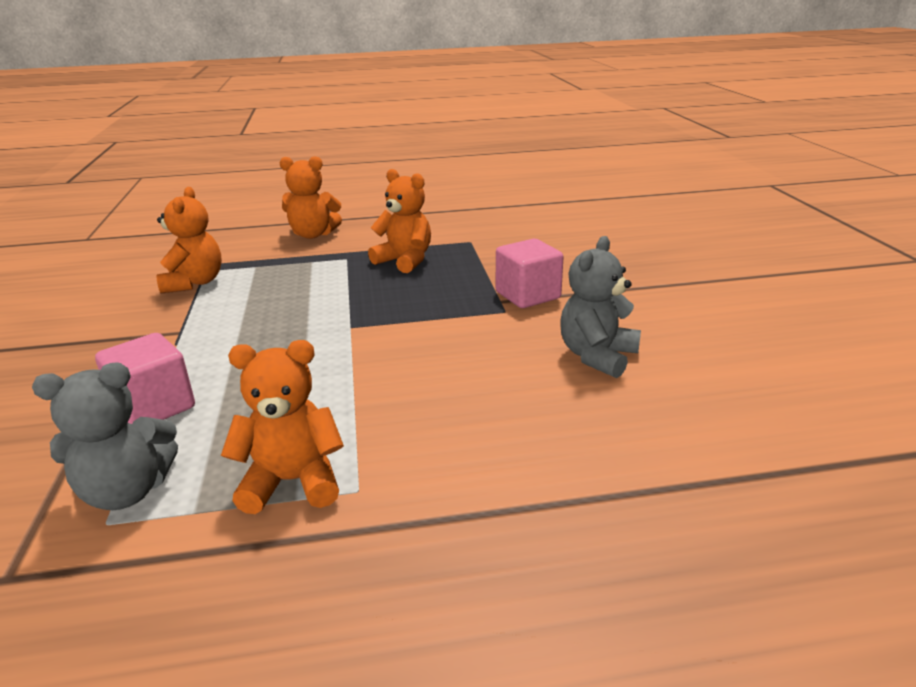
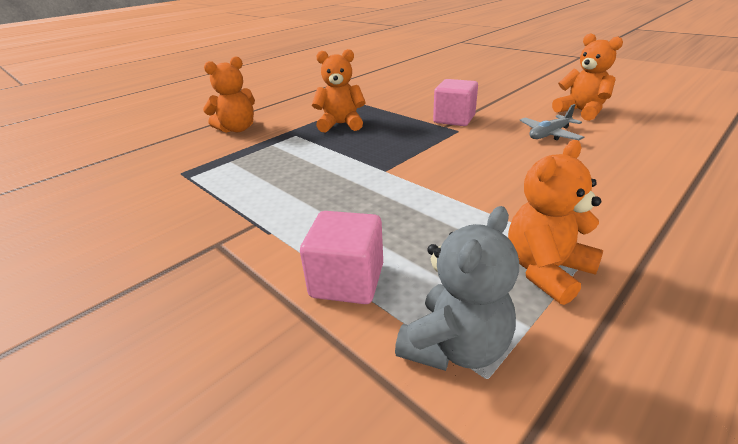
camera: 35 degrees left, 5 degrees up
(194, 283) = (196, 188): orange teddy bear -> orange teddy bear (581, 111)
(597, 356) = (549, 134): grey teddy bear -> grey plane

